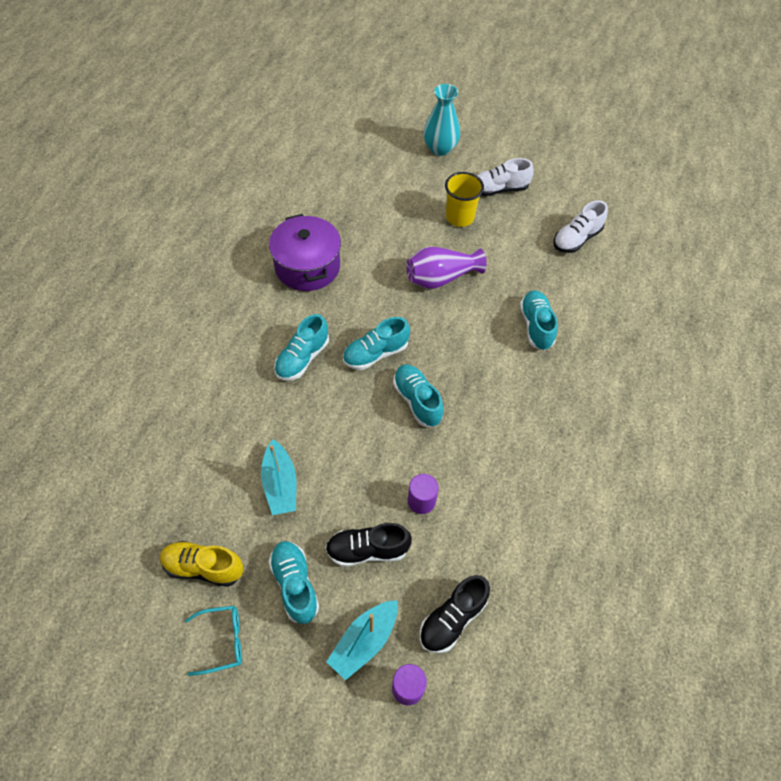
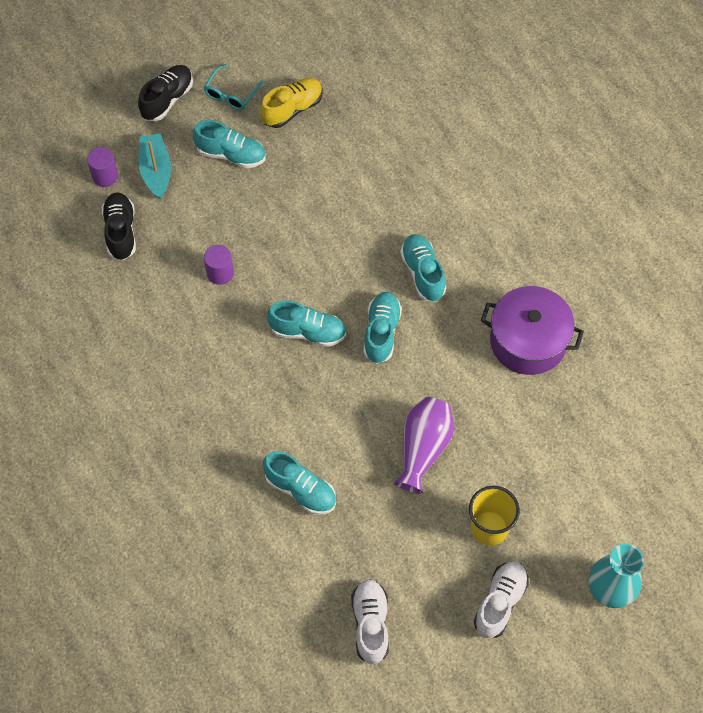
camera: 130 degrees right, 5 degrees up
(280, 484) = (316, 189): turquoise boat -> none
(367, 550) = (215, 213): black shoe -> black shoe (167, 99)

